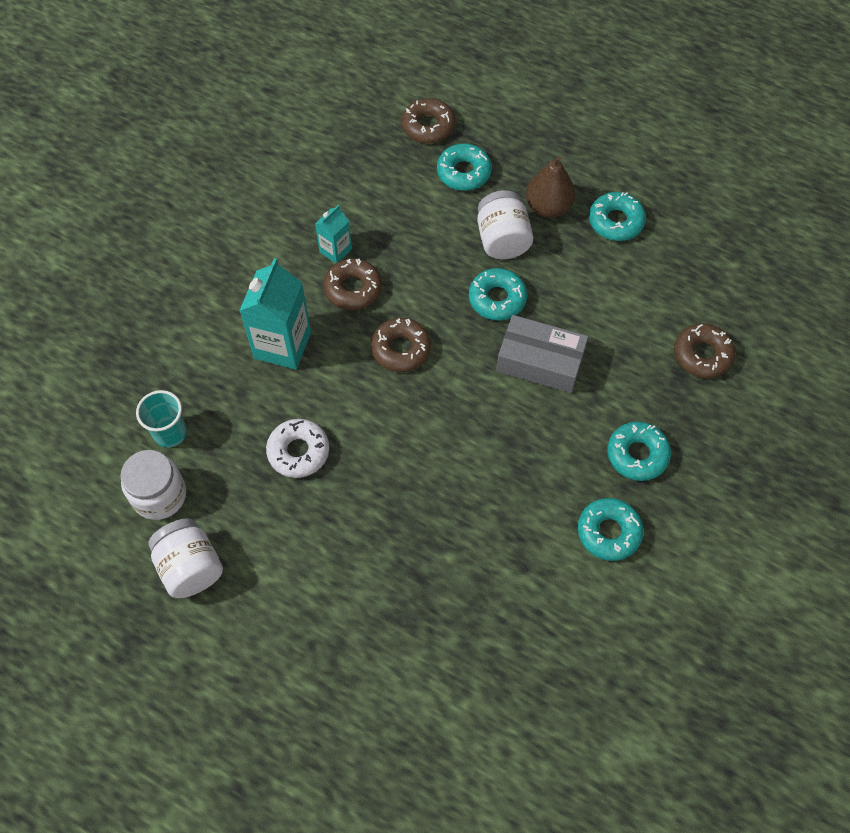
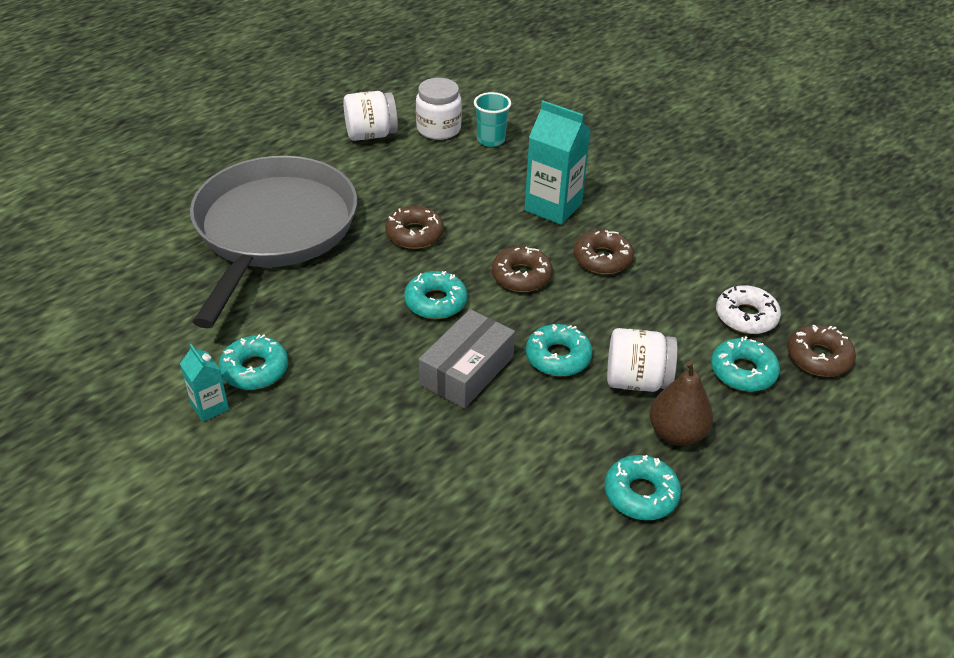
camera: 105 degrees right, 20 degrees down
(298, 452) = (442, 198): white donut -> white donut (746, 316)
(335, 250) = (653, 256): turquoise carton -> turquoise carton (209, 407)
(405, 603) = (273, 230): none -> grey pan
(637, 454) = (323, 416): turquoise donut -> turquoise donut (435, 302)
(702, 355) = (417, 518): brown donut -> brown donut (414, 234)

